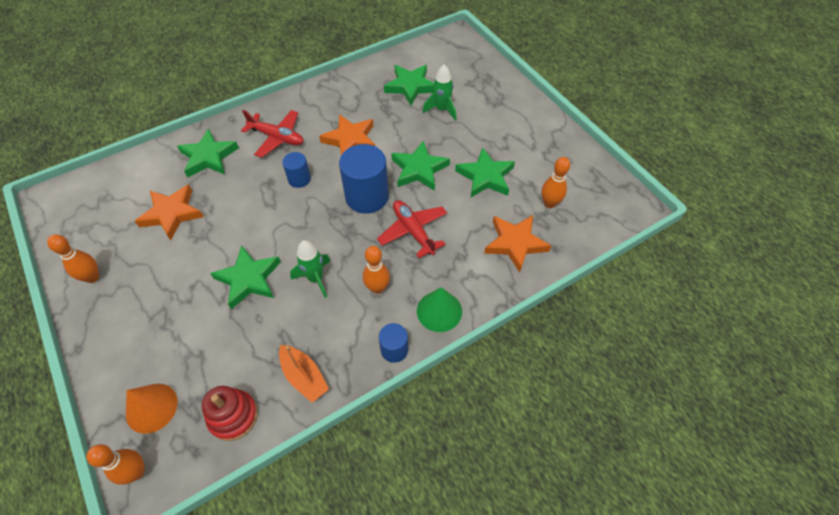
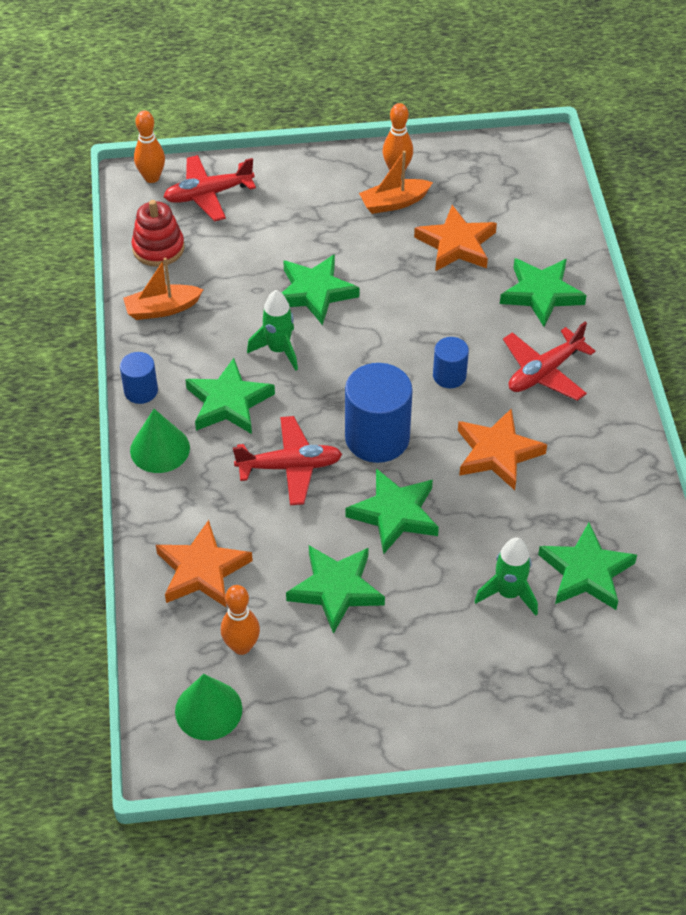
camera: 115 degrees right, 5 degrees down
(133, 266) = (394, 203): none -> orange boat
(151, 408) = (208, 194): orange cone -> red plane
(377, 288) = (228, 402): orange bowling pin -> green star
(596, 202) = (208, 710): none -> green cone

